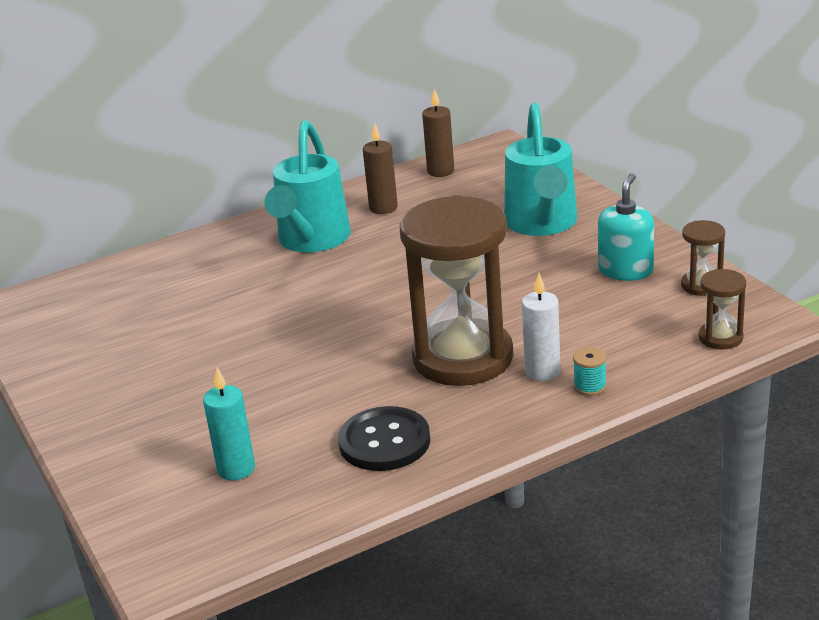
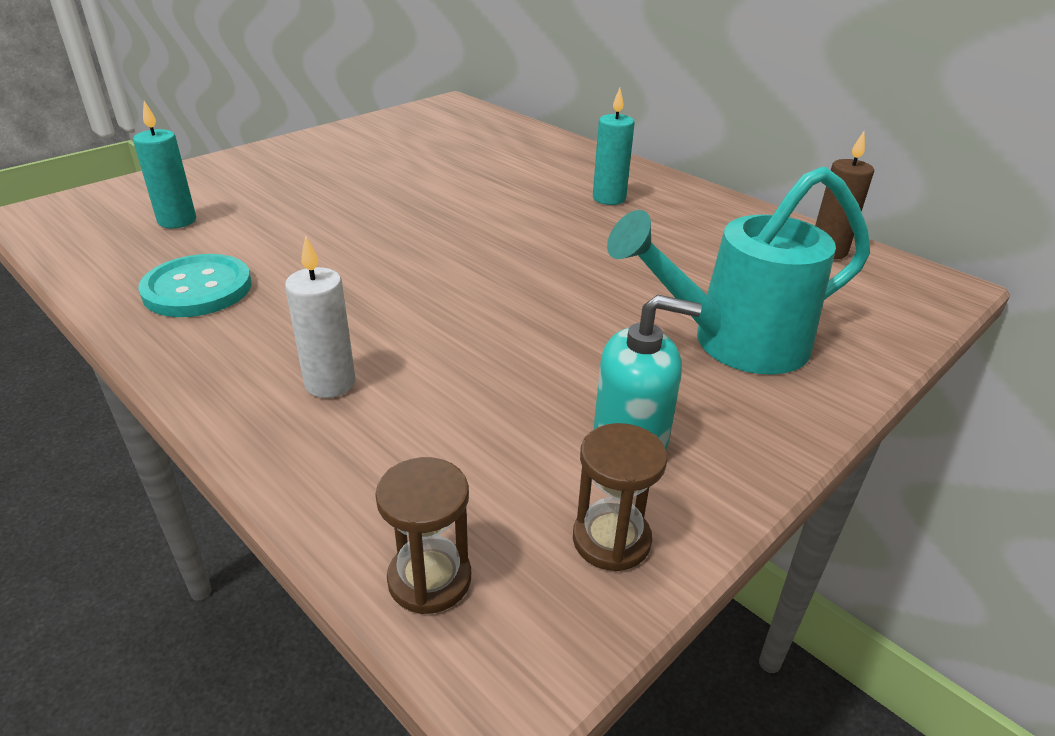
camera: 70 degrees right, 5 degrees up
(311, 241) = (609, 198): turquoise watering can -> turquoise candle
(383, 208) = (706, 227): brown candle -> none
(384, 442) = (197, 289): black button -> turquoise button
(463, 358) = (367, 318): brown hourglass -> none
(590, 386) = (286, 430): turquoise spool -> none

